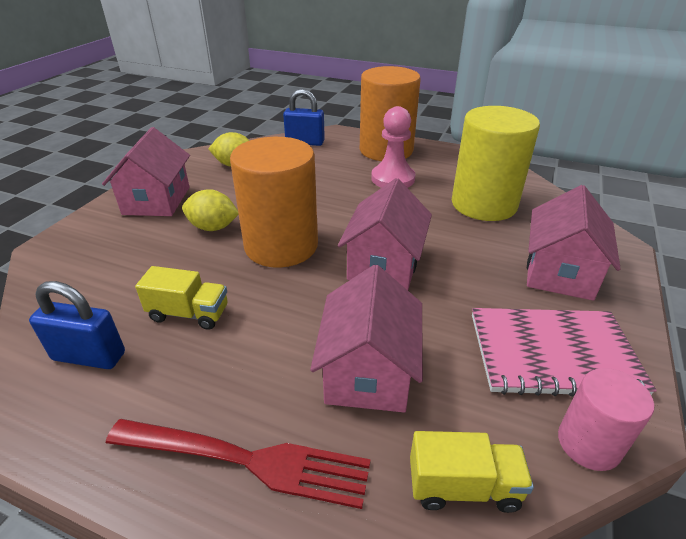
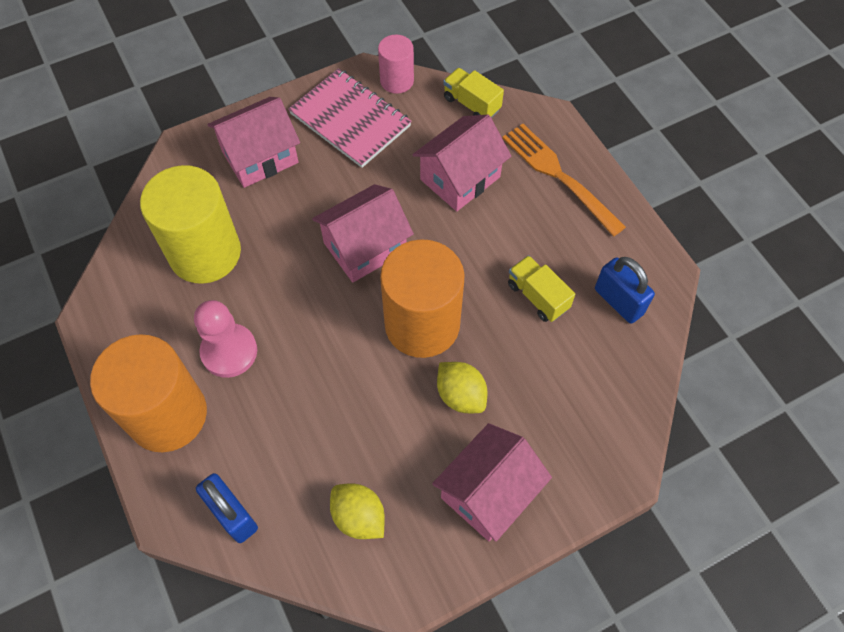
camera: 140 degrees left, 25 degrees up
(246, 460) = (559, 176): red fork -> orange fork

